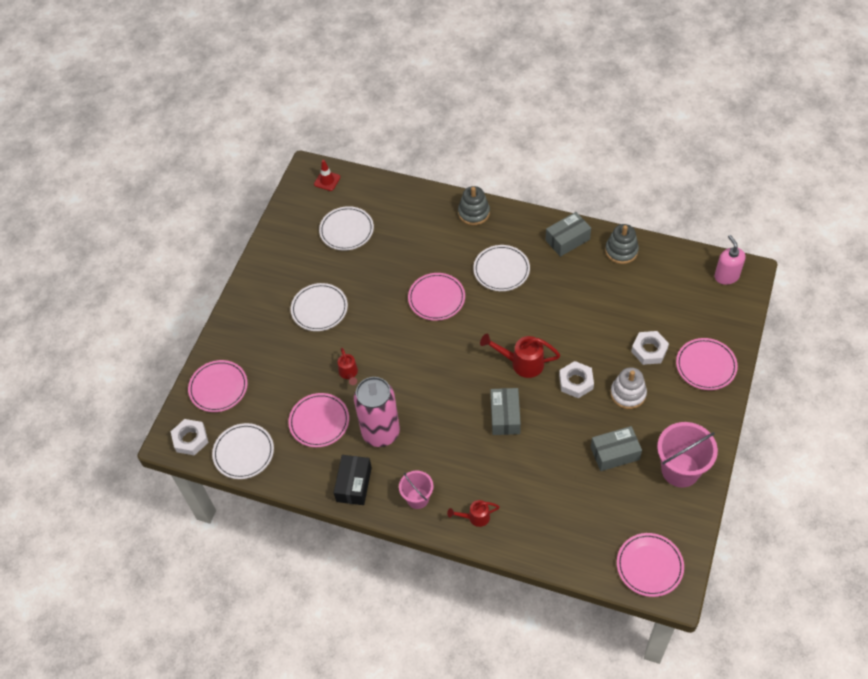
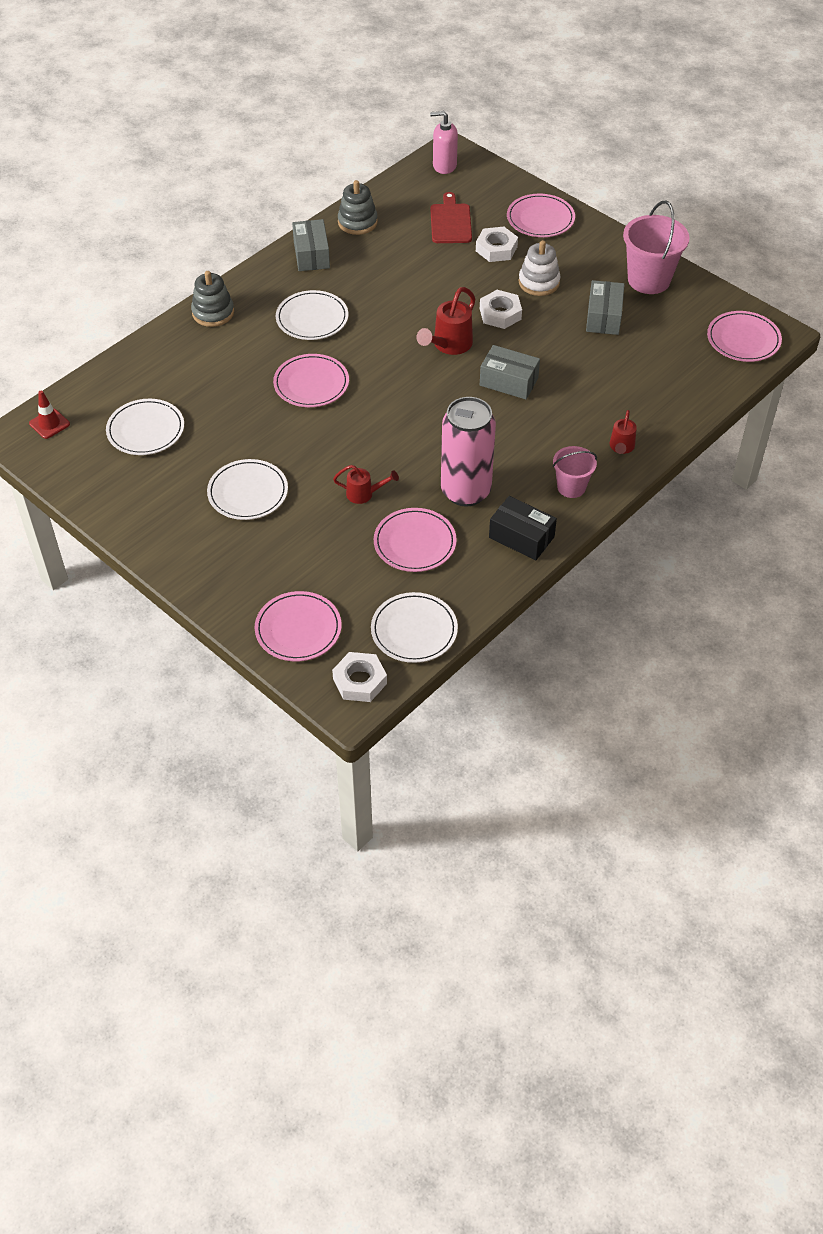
camera: 70 degrees left, 5 degrees down
(661, 308) = (450, 222): none -> red cutting board

